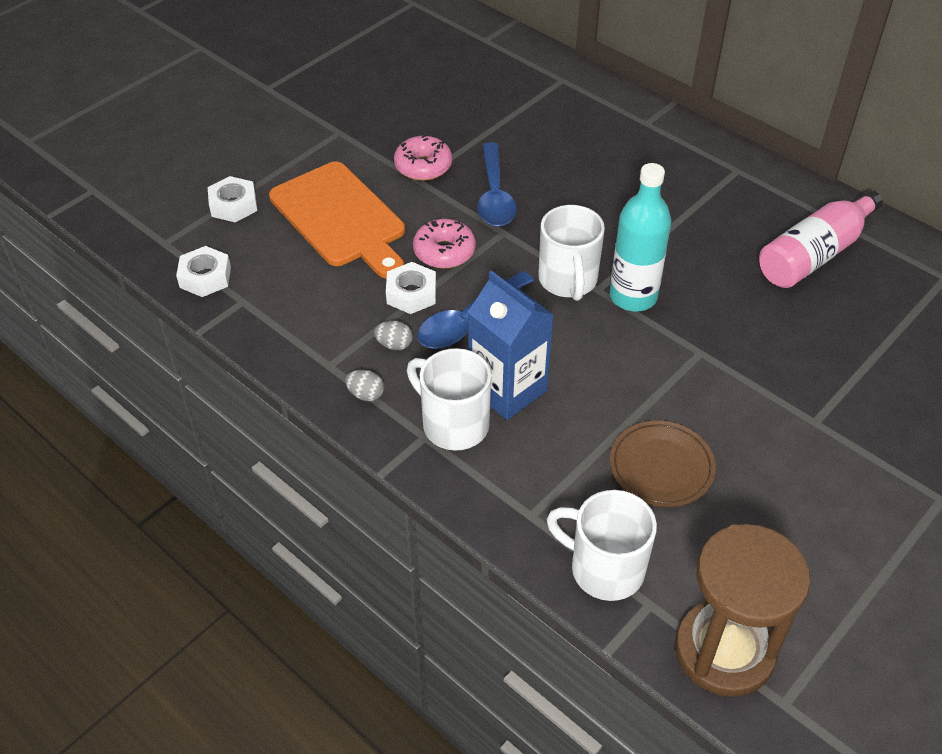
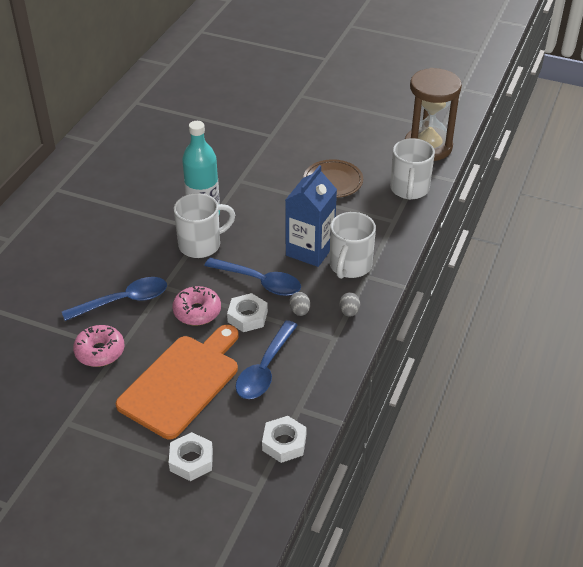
camera: 110 degrees left, 5 degrees down
(318, 288) = (265, 369): none -> blue spoon
(814, 254) = (133, 148): pink bottle -> none

